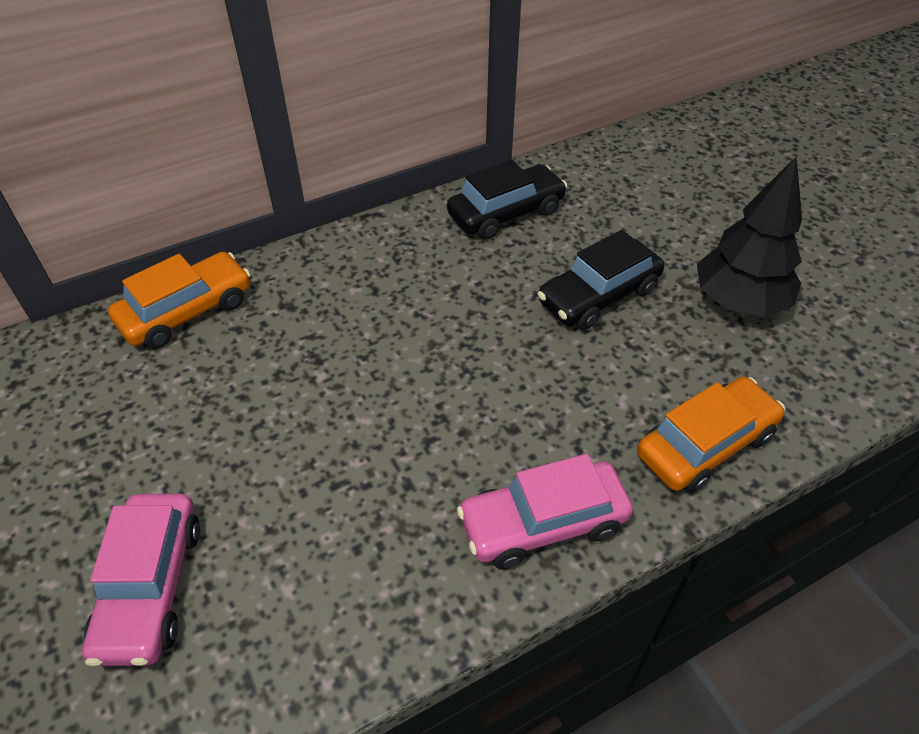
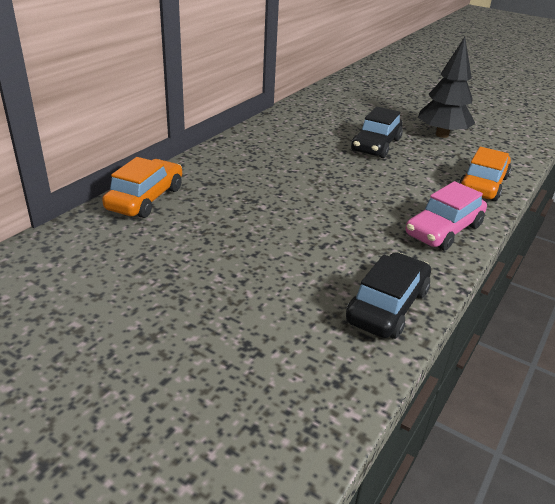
camera: 30 degrees left, 15 degrees down
(150, 587) = (262, 317): pink car -> none
(506, 213) = (294, 124): black car -> black car (387, 306)

